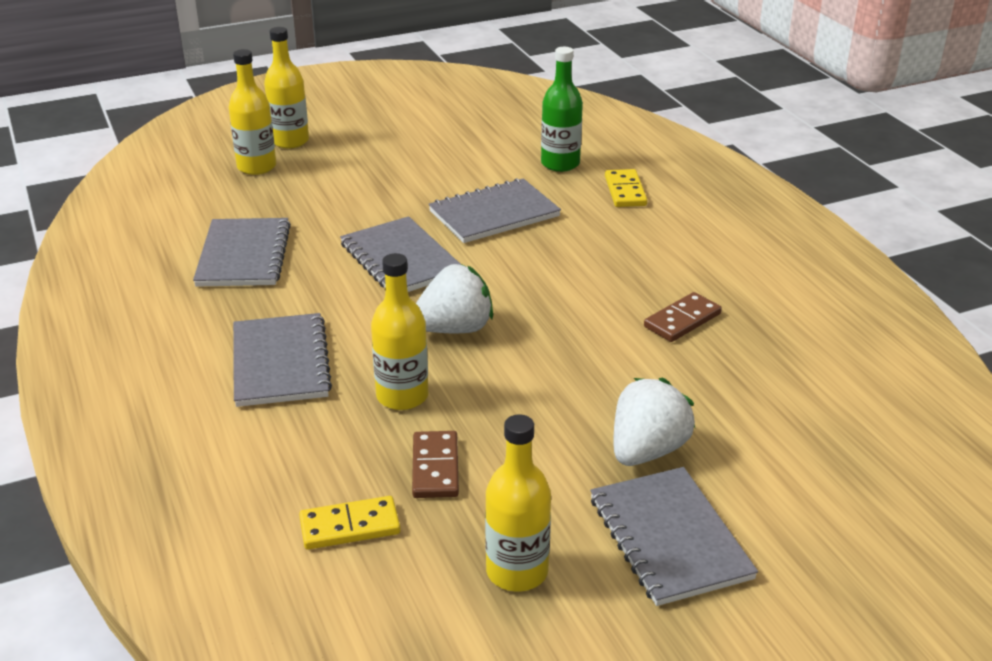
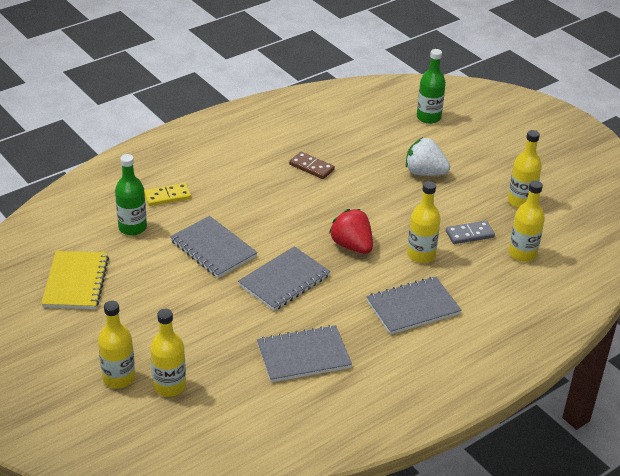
camera: 105 degrees left, 5 degrees up
(350, 526) = (522, 254): yellow domino -> yellow bottle
(435, 468) = (469, 234): brown domino -> grey domino
(454, 329) = (352, 246): white strawberry -> red strawberry
(466, 126) = (76, 282): none -> yellow notebook
(669, 538) = (478, 163): grey notebook -> none
(857, 500) = (428, 117): none -> green bottle

